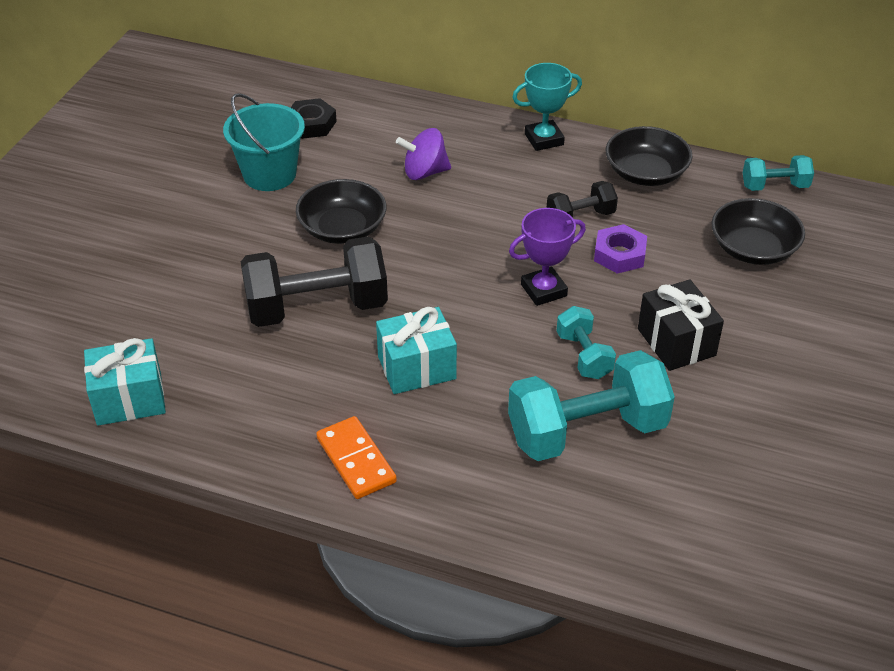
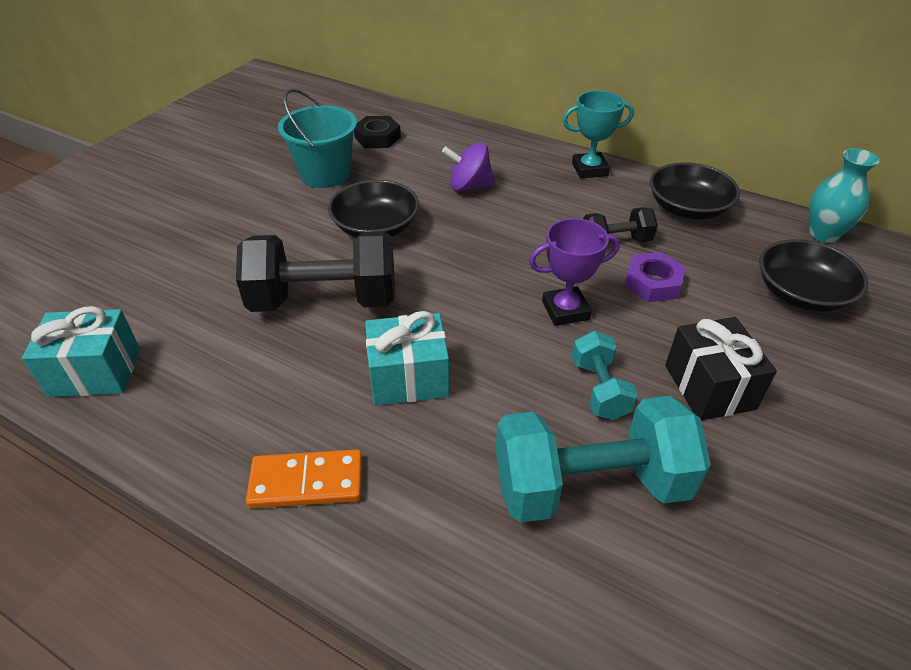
camera: 10 degrees right, 0 degrees up
(356, 460) = (307, 482): orange domino -> orange domino turned 75 degrees counterclockwise
(774, 186) = (823, 234): turquoise dumbbell -> turquoise vase

